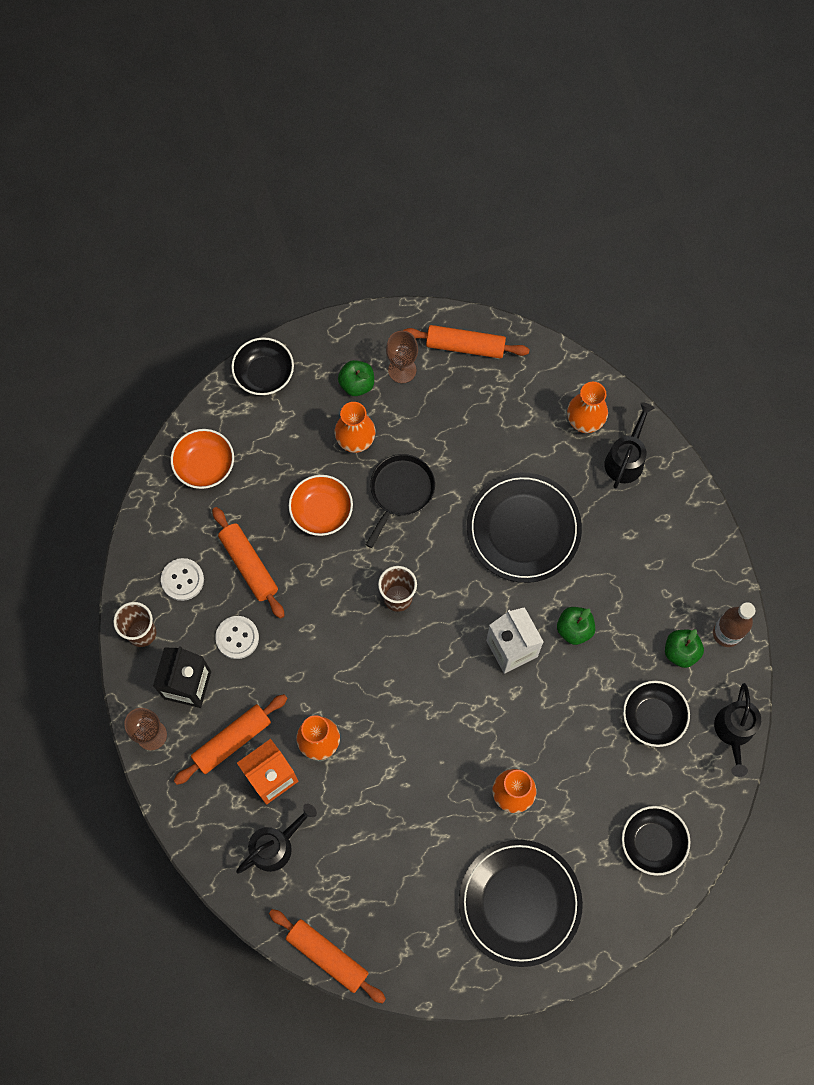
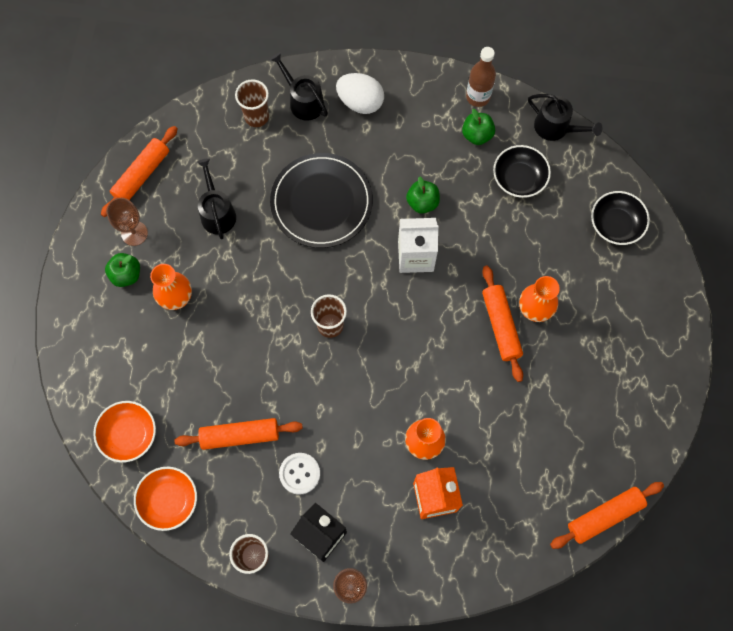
camera: 65 degrees left, 0 degrees up
(182, 580) = (224, 499): white button -> none
(232, 741) = (388, 517): orange rolling pin -> orange rolling pin (500, 325)
(264, 374) = (73, 347): black bowl -> none
(275, 845) = (495, 519): black watering can -> black watering can (217, 213)
(321, 511) = (223, 353): orange bowl -> orange bowl (169, 500)
(400, 491) = (240, 282): black pan -> none
(519, 903) = (622, 344): black plate -> none
(584, 422) = (256, 117): orange vase -> brown cup
(655, 516) = (360, 102): none -> white egg

